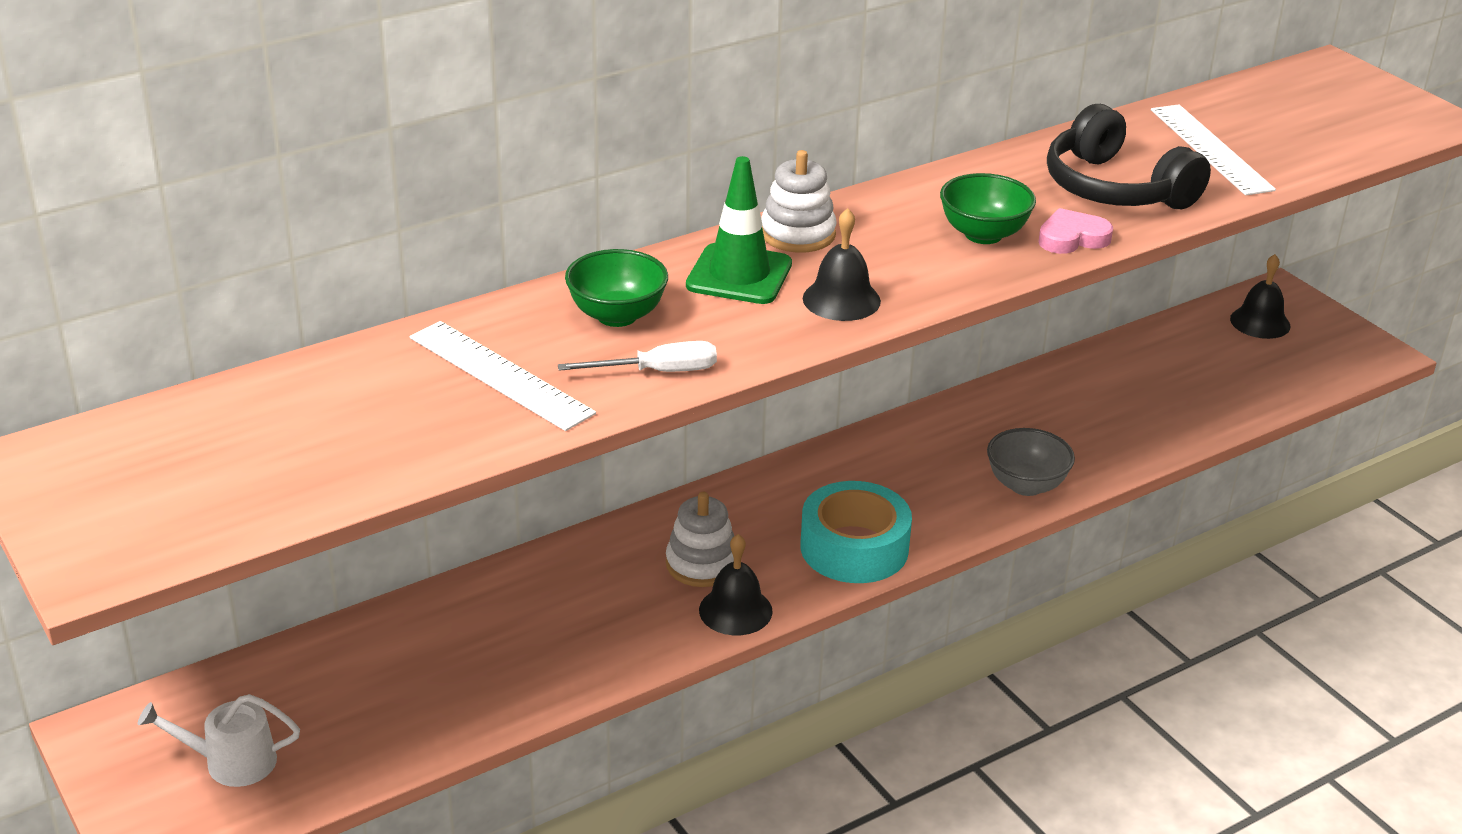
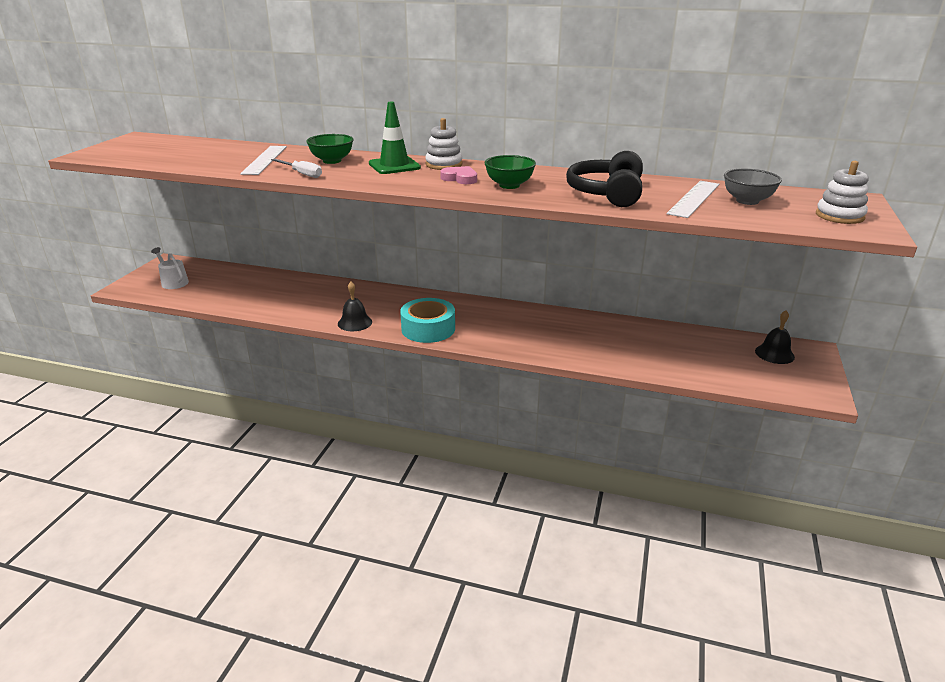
camera: 50 degrees right, 5 degrees down
(702, 564) = (373, 307): white stacking toy -> white stacking toy (839, 216)
(841, 299) = (406, 181): black bell -> none
(1026, 485) = (532, 346): grey bowl -> grey bowl (747, 201)
(1072, 238) = (542, 197): pink heart -> pink heart (460, 178)

